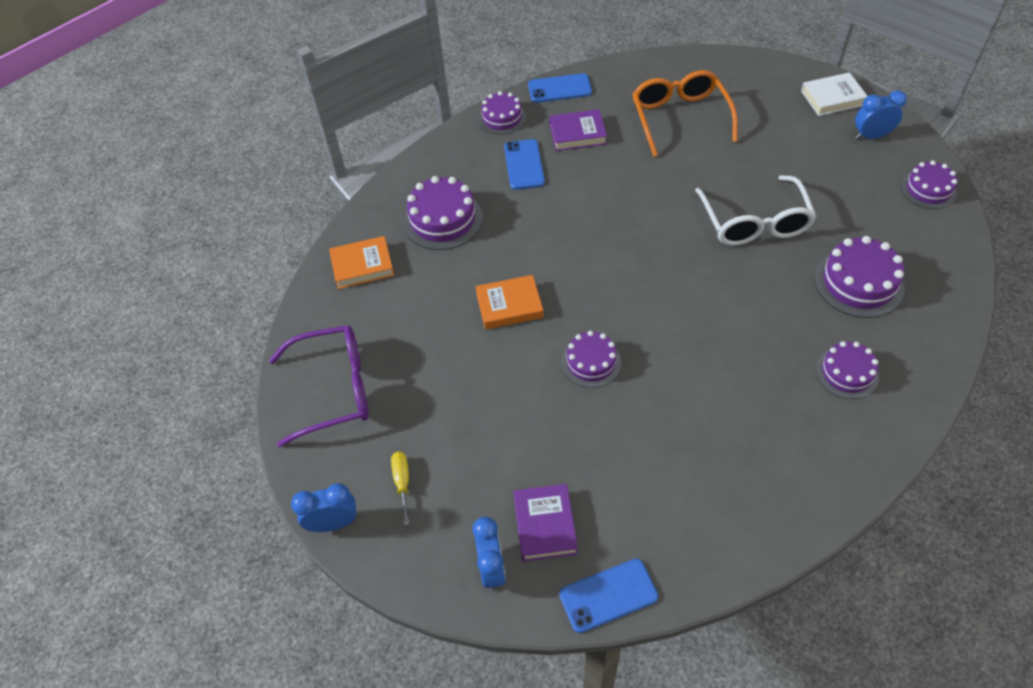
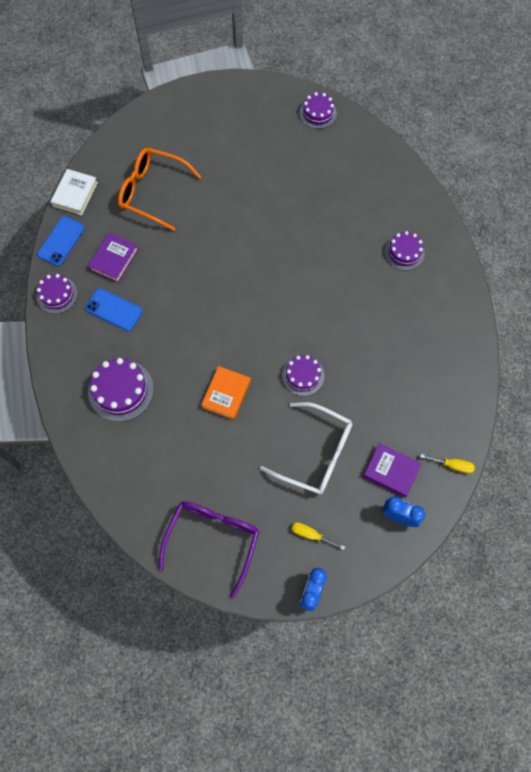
camera: 60 degrees left, 15 degrees up
(362, 266) = (121, 465): orange book -> none
(608, 595) = (452, 465): blue phone -> yellow screwdriver
(754, 223) = (270, 216): white glasses -> white glasses (316, 454)
(832, 98) = (209, 100): white book -> white book (75, 194)
(858, 283) = (353, 199): purple cake -> none
(871, 136) = (256, 106): blue clock -> none

